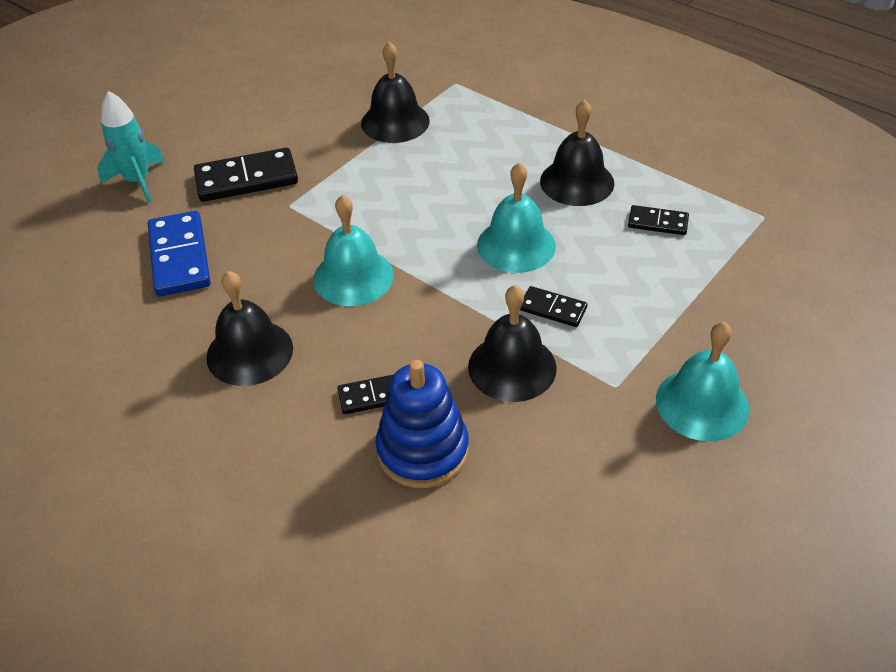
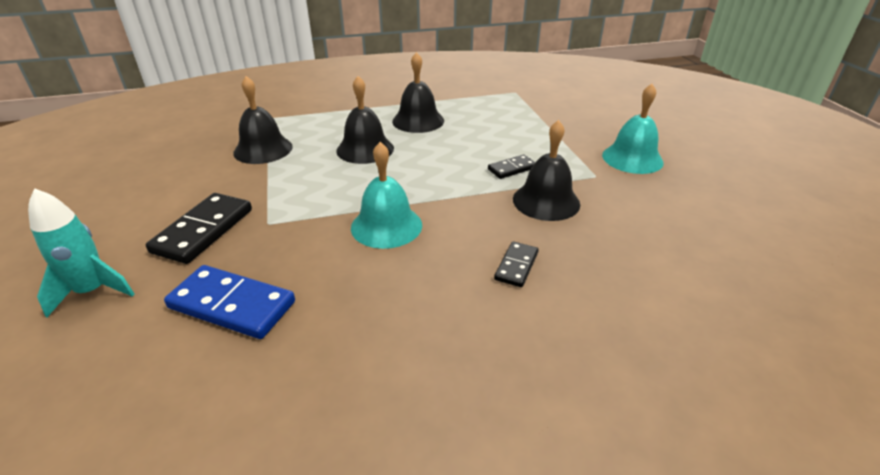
camera: 55 degrees left, 10 degrees down
(249, 352) = (401, 310): black bell -> black bell (365, 149)
(423, 450) = (589, 265): blue stacking toy -> none
(516, 245) = (442, 158): turquoise bell -> none
(658, 223) = (483, 115): black domino -> none

